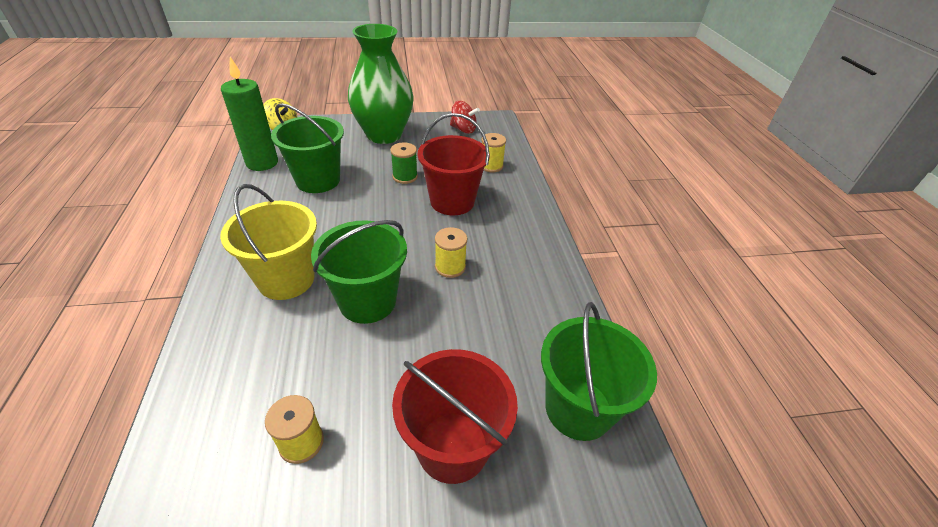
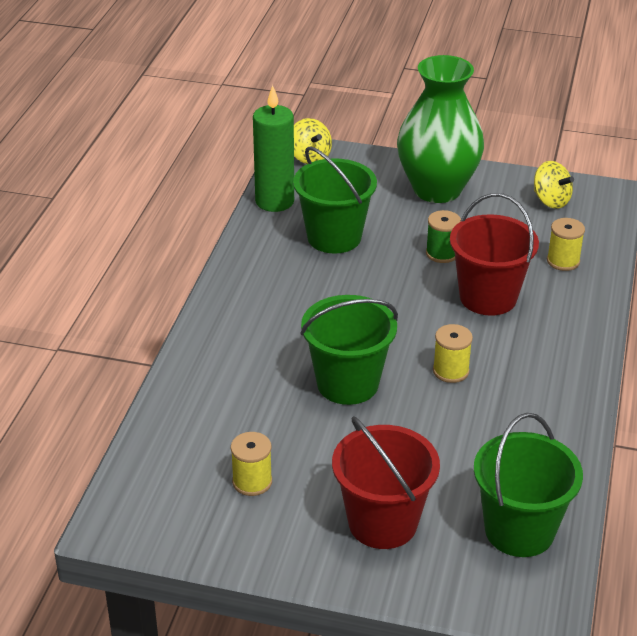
camera: 25 degrees right, 5 degrees down
(286, 279) = (271, 342): yellow bucket -> none
(463, 129) = (551, 201): red spinning top -> yellow spinning top

